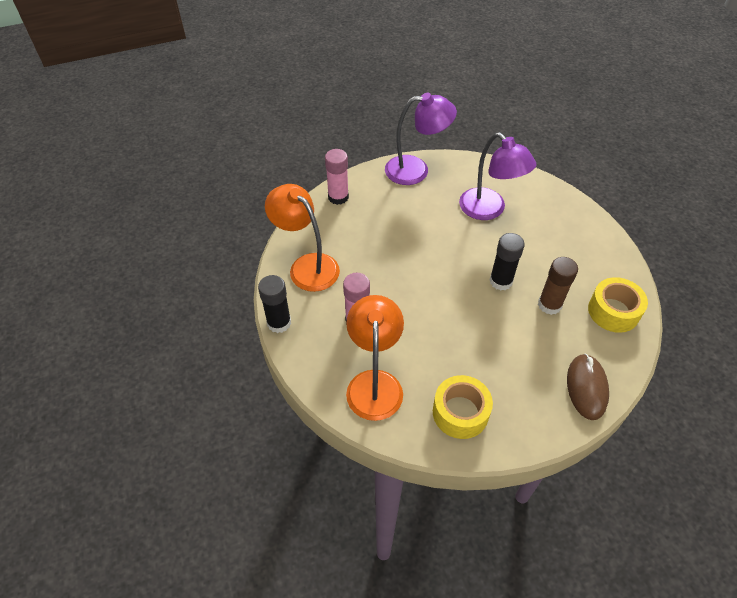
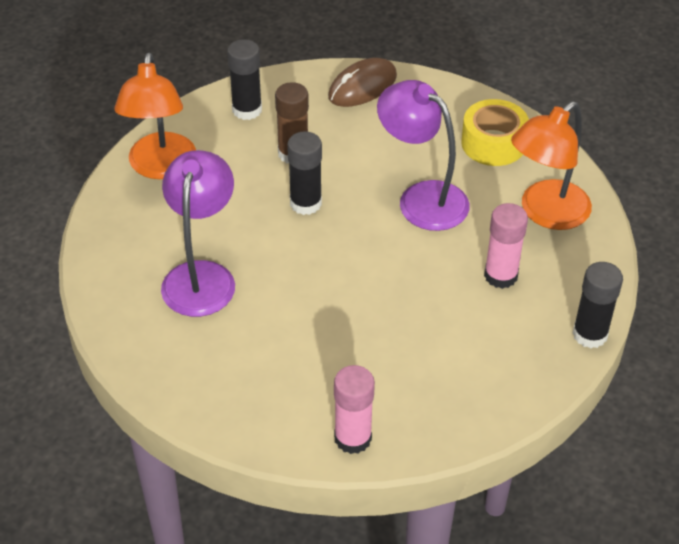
camera: 135 degrees left, 5 degrees down
(307, 266) = (494, 374): orange lamp -> orange lamp (161, 167)
(416, 170) = (203, 395): purple lamp -> purple lamp (421, 198)
(613, 311) = (247, 110): yellow tape -> black glue stick

